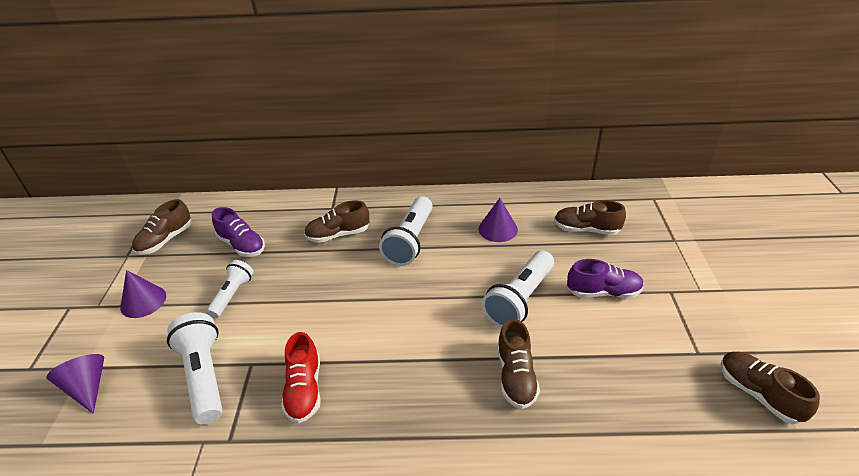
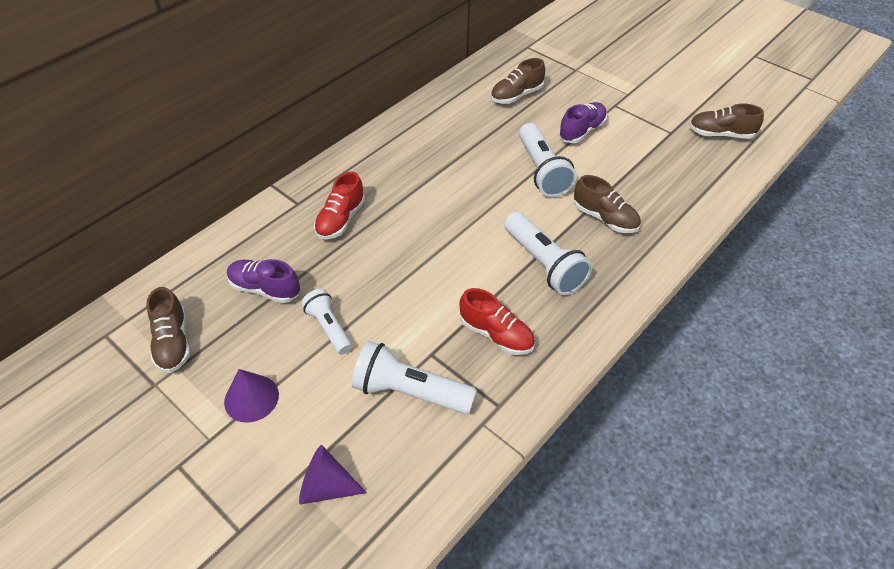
camera: 50 degrees left, 10 degrees up
(242, 245) = (265, 289): purple shoe -> purple shoe turned 150 degrees counterclockwise
(338, 235) = (341, 220): brown shoe -> red shoe
(410, 241) = (408, 184): white flashlight -> white flashlight (544, 264)
(498, 229) = (458, 133): purple cone -> none

